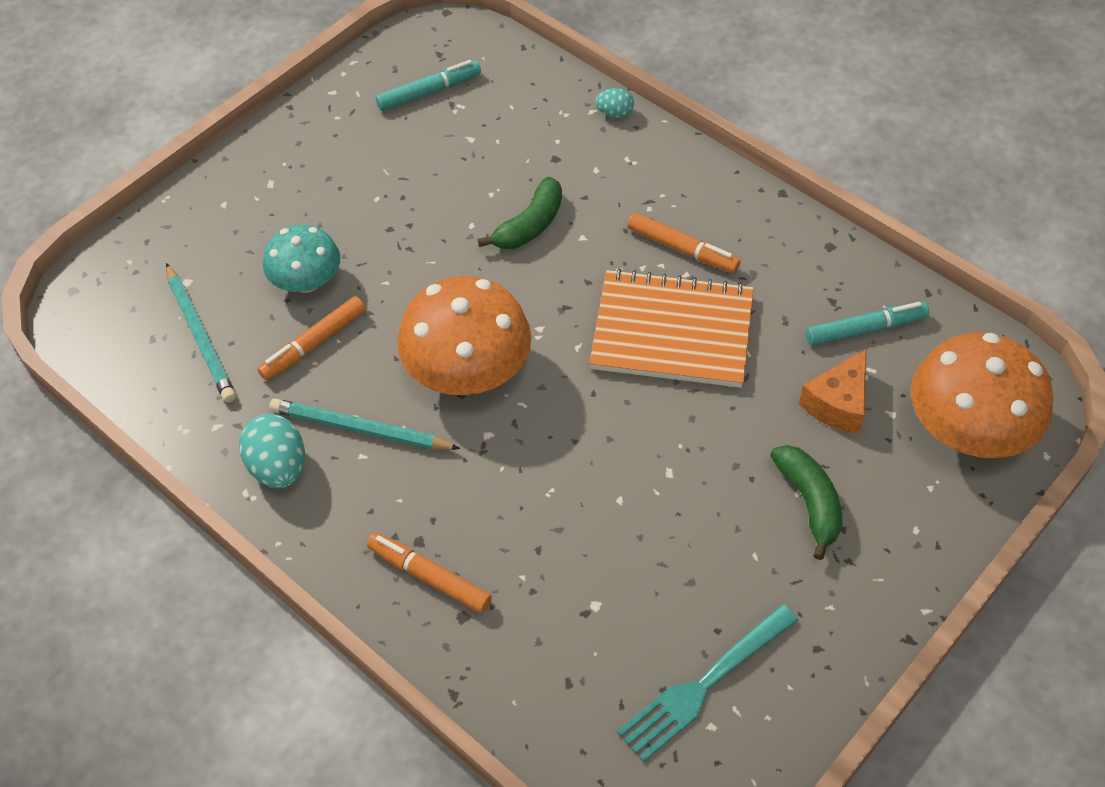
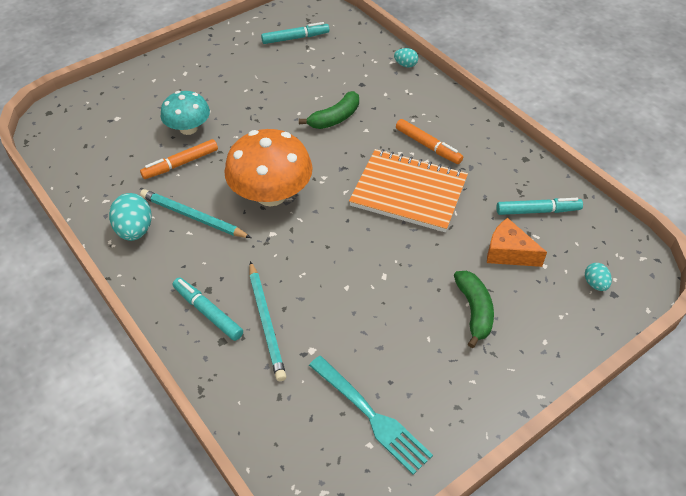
camera: 10 degrees right, 5 degrees down
(200, 336) = (114, 148): turquoise pencil -> turquoise pencil (266, 322)
(429, 576) = (208, 312): orange marker -> turquoise marker
(704, 685) = (371, 416): turquoise fork -> turquoise fork turned 105 degrees counterclockwise
(838, 403) = (508, 253): orange cheese -> orange cheese turned 75 degrees clockwise
(967, 429) = (595, 284): orange mushroom -> turquoise egg

